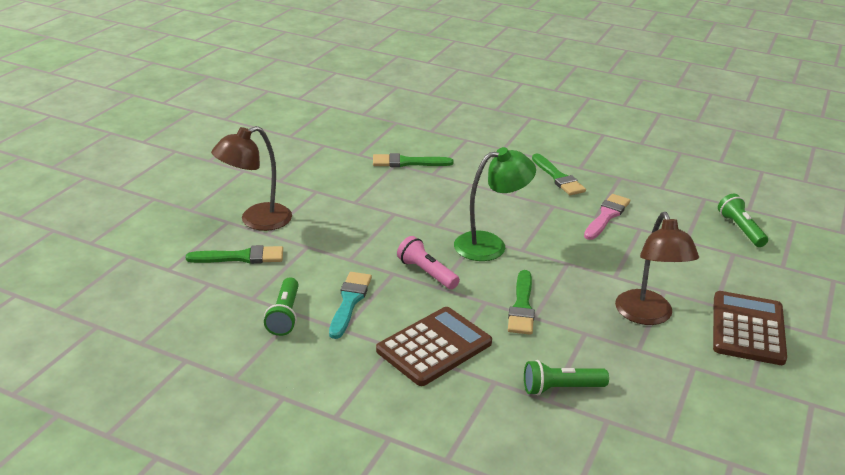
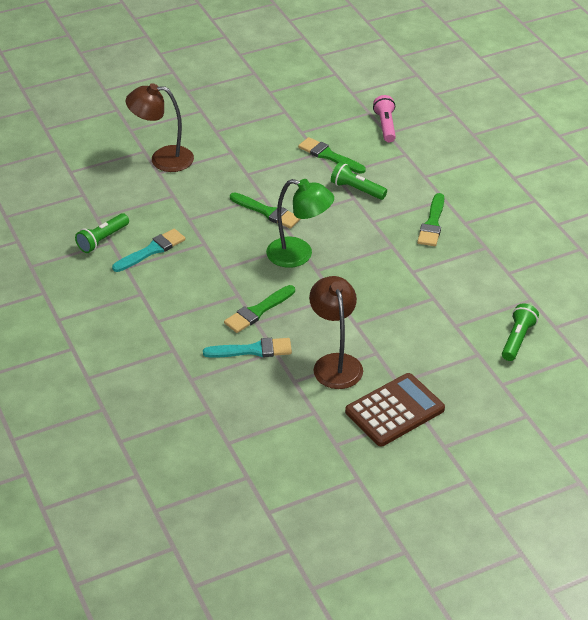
camera: 40 degrees right, 10 degrees up
(241, 257) = (122, 183): green brush -> green brush (267, 212)
(426, 273) = (226, 254): pink flashlight -> pink flashlight (385, 126)
(434, 347) = (165, 308): brown calculator -> none
(561, 388) = (207, 376): green flashlight -> green flashlight (356, 190)
(566, 342) = (253, 350): none -> turquoise brush
(606, 216) = (422, 275): pink brush -> none
(647, 316) = (335, 363): brown lamp -> brown lamp turned 135 degrees clockwise

